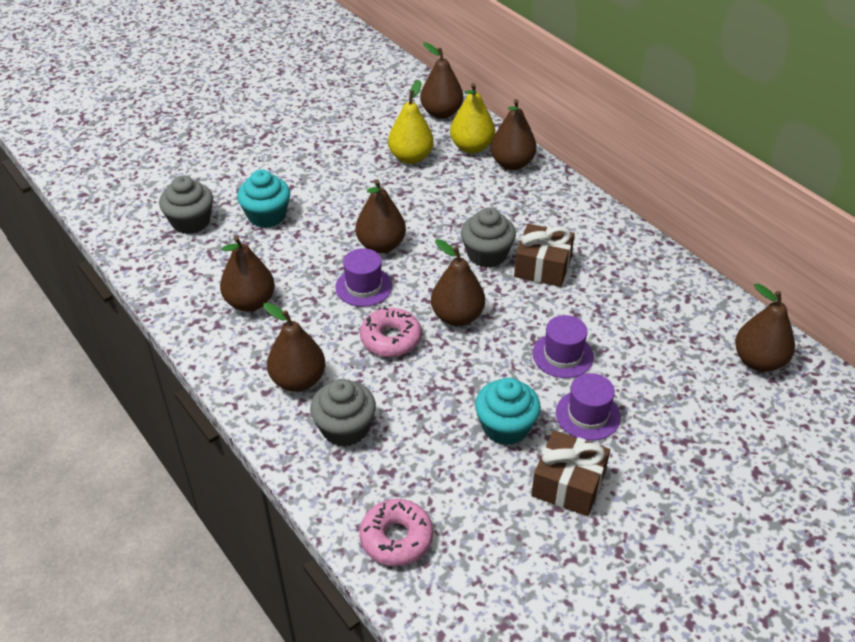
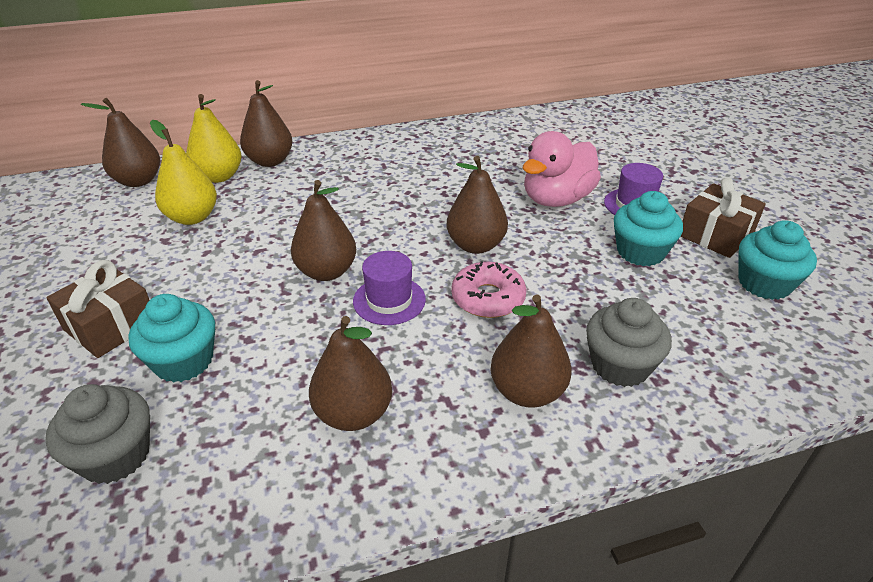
camera: 70 degrees left, 5 degrees down
(396, 538) = (787, 358): pink donut -> none
(487, 255) = (394, 207): grey cupcake -> none
(501, 524) = (764, 283): none -> turquoise cupcake
(542, 267) = (433, 181): brown gift -> brown gift (111, 326)
(563, 355) = (556, 199): purple hat -> pink duck
(758, 361) = (595, 121): brown pear -> none

